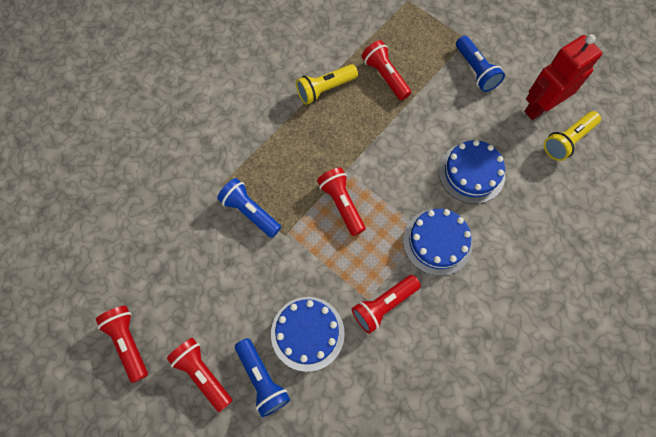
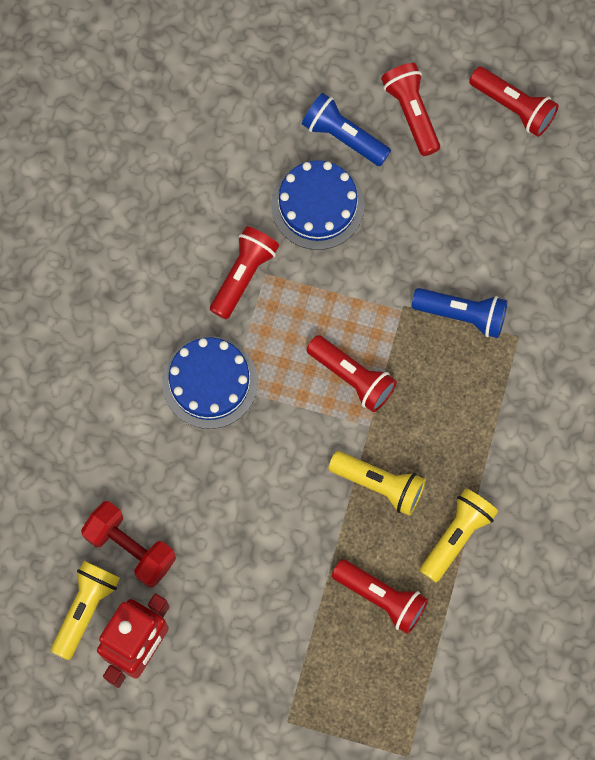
camera: 155 degrees right, 5 degrees up
(203, 374) = (411, 113): red flashlight -> red flashlight turned 135 degrees counterclockwise
(356, 135) = (379, 484): none -> yellow flashlight
(471, 173) = (201, 498): blue cake -> none
(475, 70) = (254, 669): blue flashlight -> none
(527, 163) = (130, 548): none -> red dumbbell

